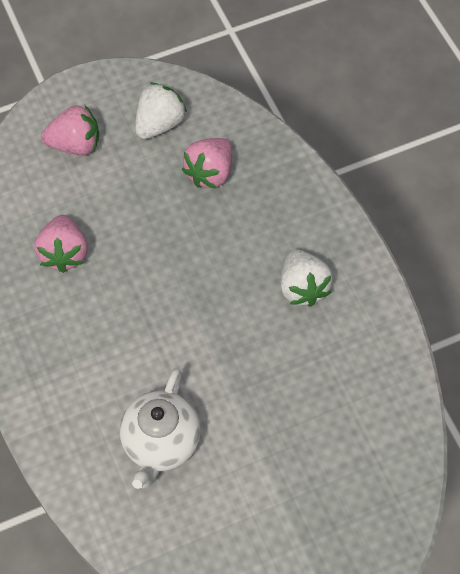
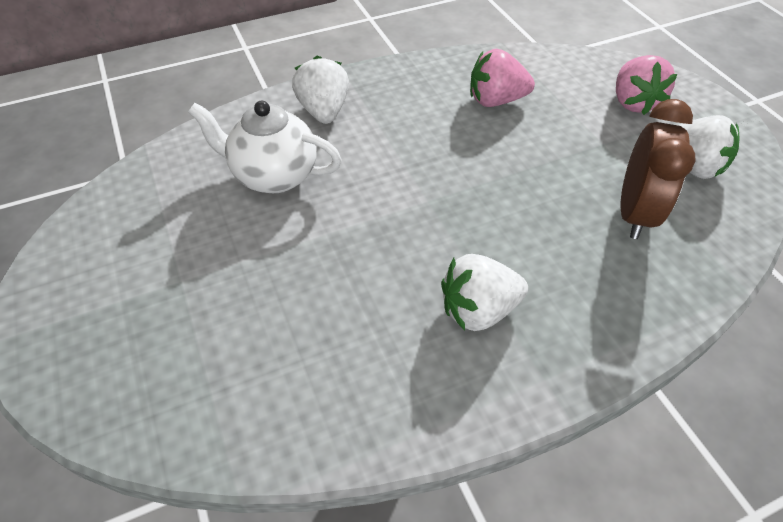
camera: 90 degrees right, 10 degrees down
(69, 406) = (324, 111): none -> white strawberry
(210, 173) = (634, 213): pink strawberry -> brown clock

